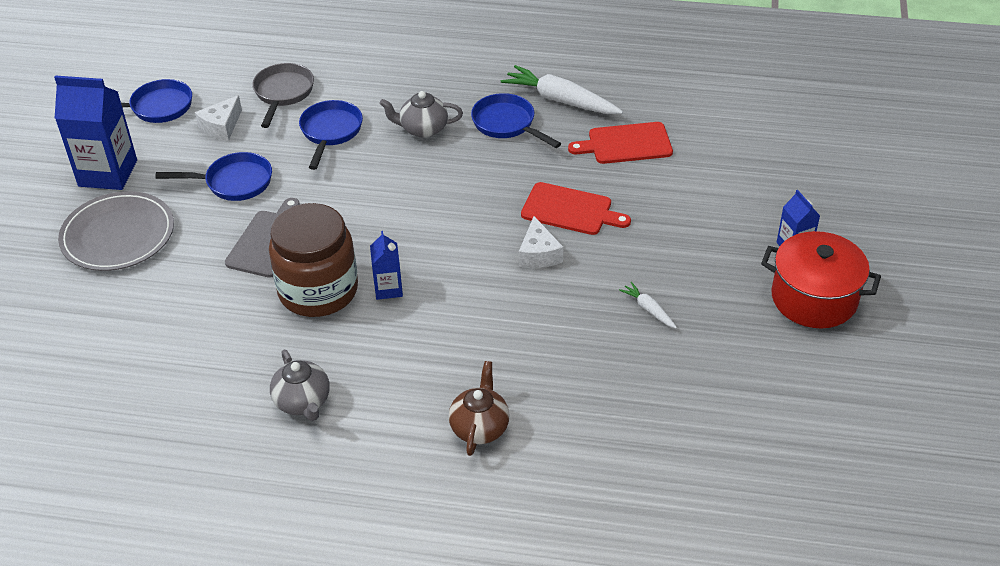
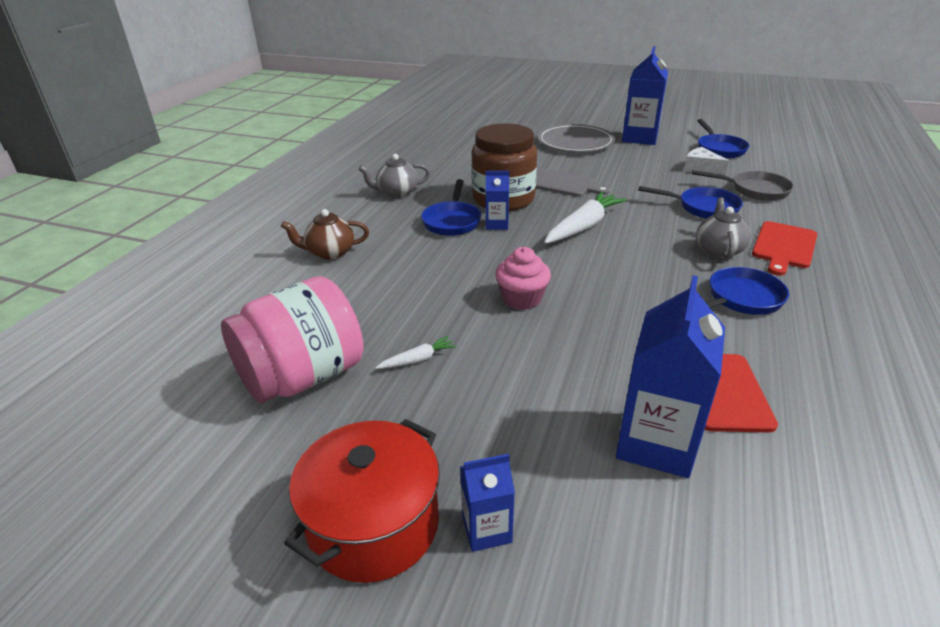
camera: 100 degrees right, 10 degrees down
(234, 182) = (631, 173): blue pan -> blue pan (452, 221)
(480, 427) = (330, 252): brown teapot -> brown teapot turned 150 degrees clockwise
(538, 254) = (522, 299): white cheese -> pink cupcake
(561, 100) = (804, 343): white carrot -> white carrot (583, 227)
(570, 210) = (588, 326): red cutting board -> red cutting board (784, 246)
(693, 176) = (656, 443): none -> blue carton
(695, 380) = (303, 376): none -> pink jar

